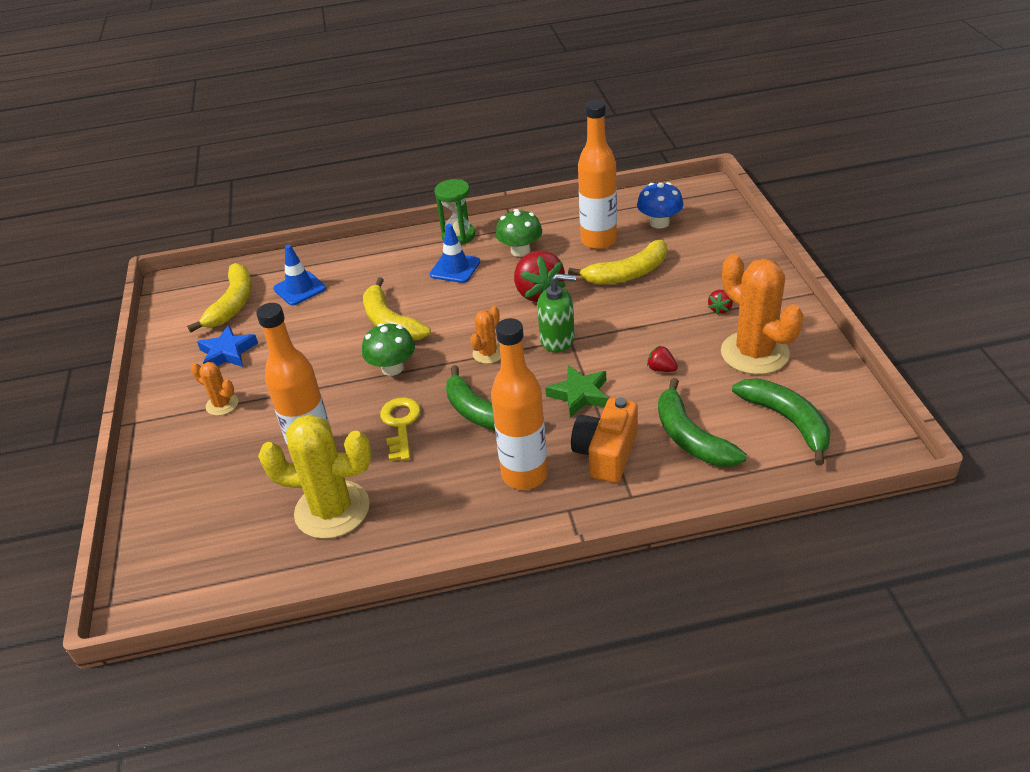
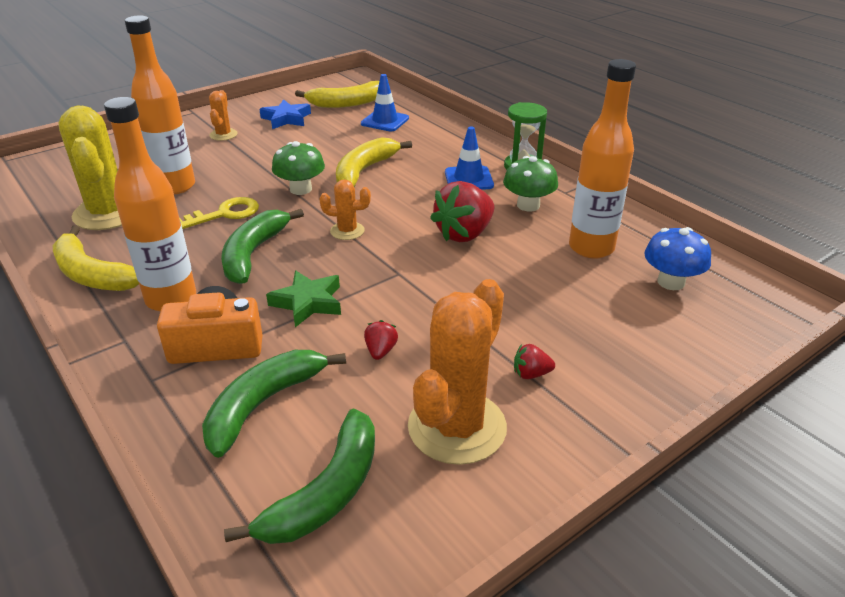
camera: 60 degrees right, 5 degrees down
(557, 340) = (392, 265): green soap dispenser -> none
(627, 273) = (546, 283): yellow banana -> yellow banana (92, 274)

